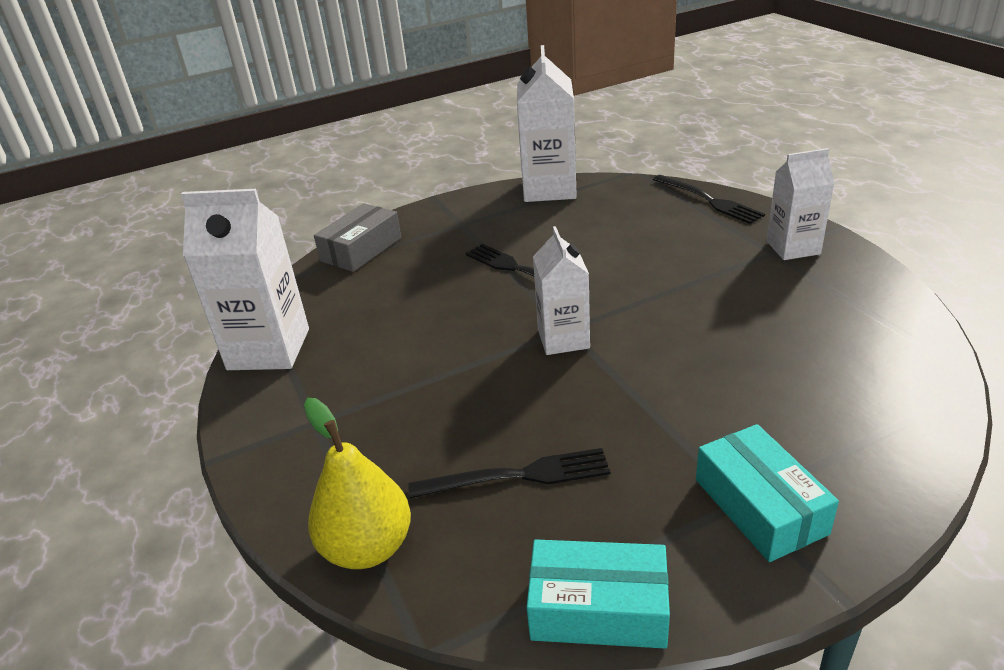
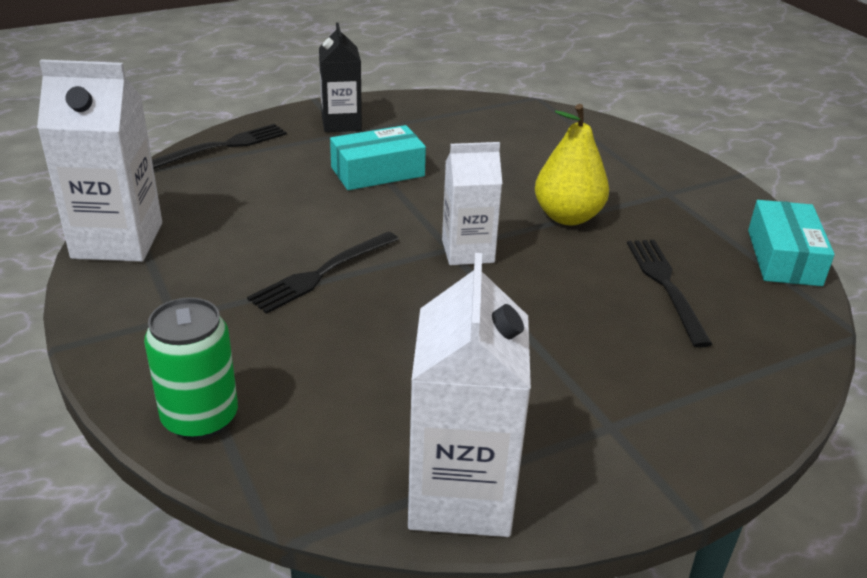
camera: 95 degrees left, 0 degrees up
(361, 249) = (200, 418): grey box -> green can
(367, 547) = (773, 370): yellow pear -> yellow pear (567, 216)
(760, 506) = (671, 188): turquoise box -> turquoise box (377, 171)
(793, 248) = (341, 123): white carton -> black carton

